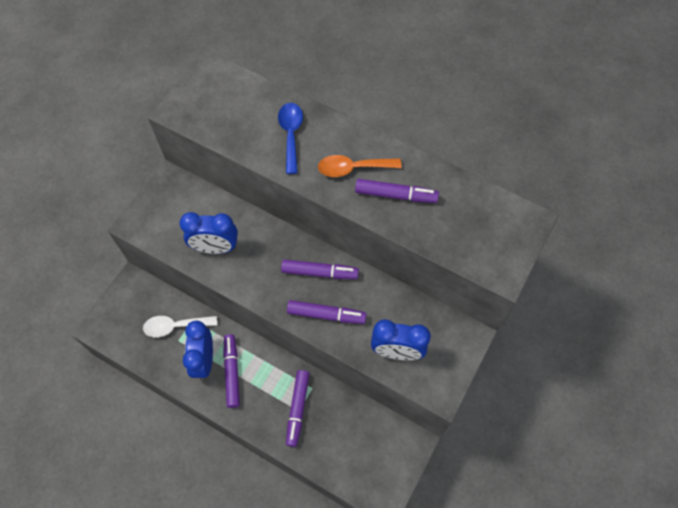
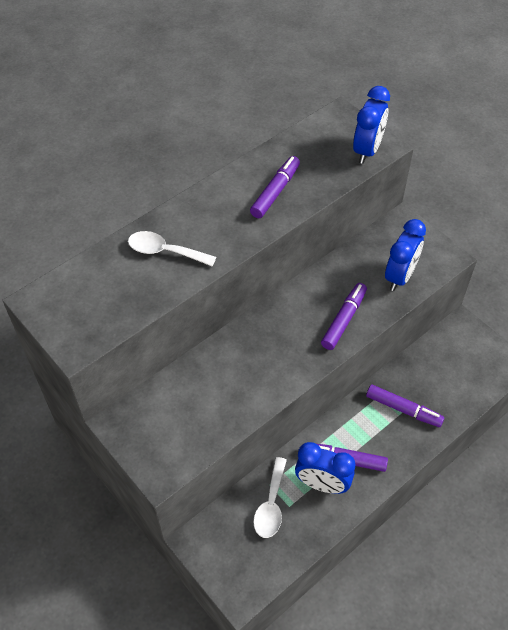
camera: 70 degrees left, 10 degrees down
(215, 248) = (228, 398): blue clock -> blue clock (367, 150)
(291, 134) = (165, 251): blue spoon -> white spoon
(319, 272) = (295, 312): purple marker -> none
(352, 168) = (230, 214): orange spoon -> none

